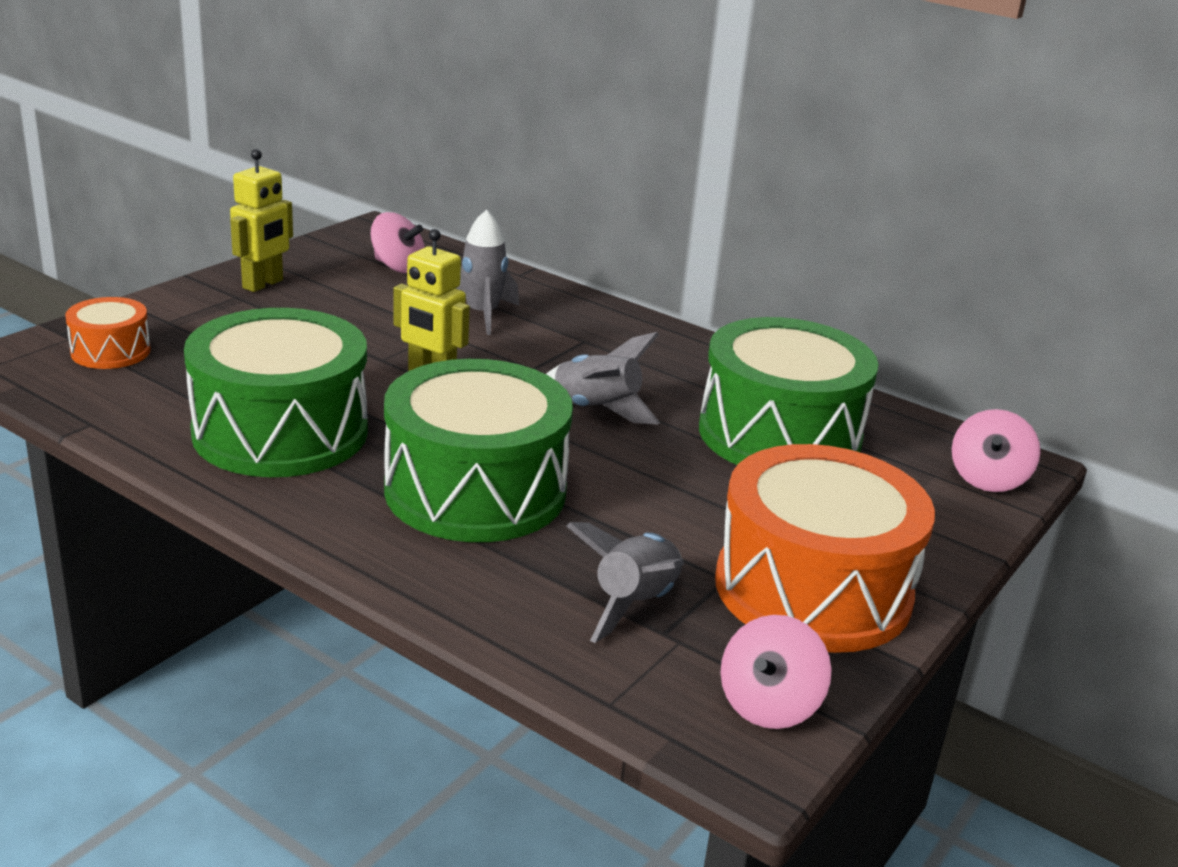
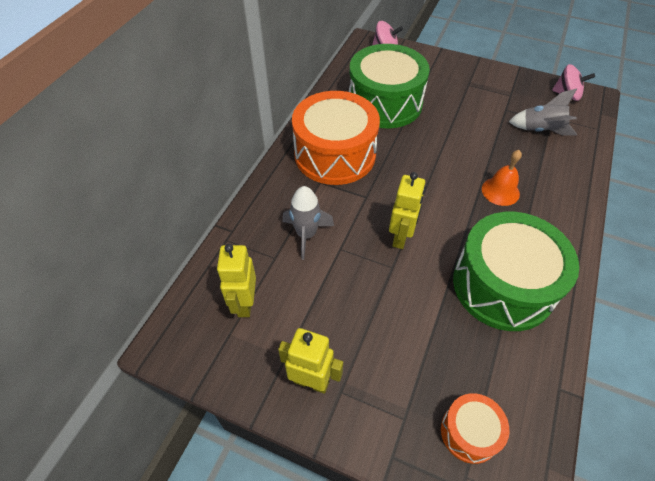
camera: 100 degrees left, 25 degrees up
(398, 267) = (244, 303): pink spinning top -> yellow robot
(475, 490) = (500, 191): green drum -> orange bell
(596, 410) = (398, 164): grey rocket -> none
(812, 589) = (495, 88): orange drum -> orange drum (335, 154)

